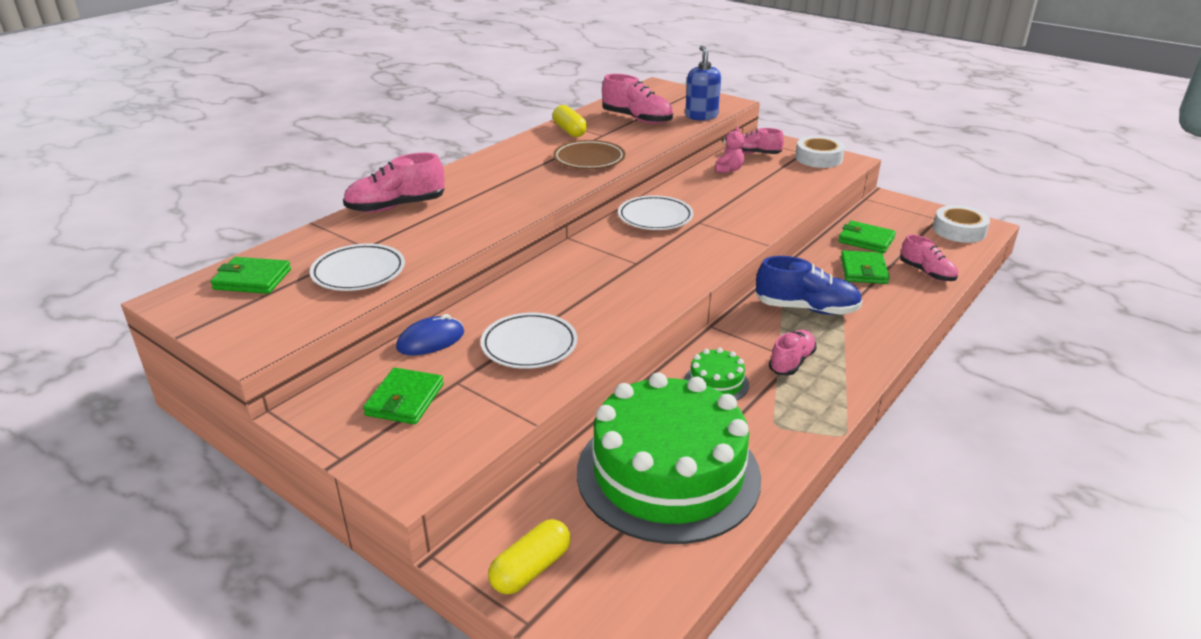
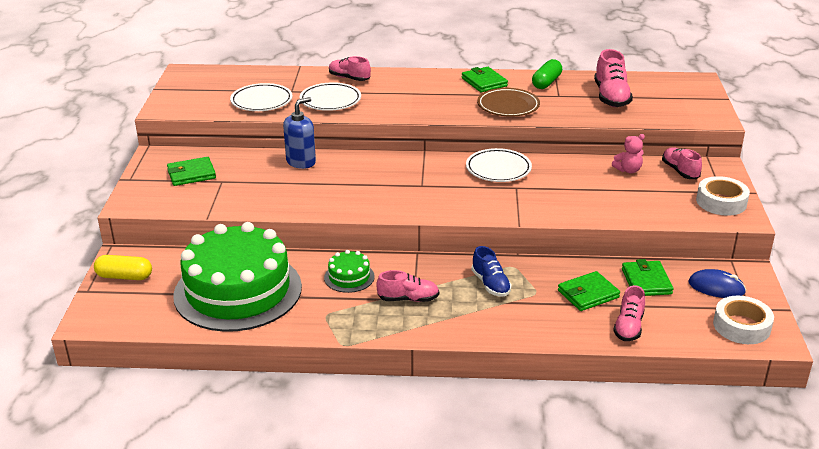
camera: 55 degrees right, 0 degrees up
(252, 279) = (223, 80): green wallet -> green wallet (484, 82)
(396, 207) = (349, 78): pink shoe -> pink shoe, size x0.66
(431, 340) = (252, 157): blue mouse -> blue mouse (716, 287)
(529, 345) = (280, 187): white plate -> white plate (330, 100)
(569, 131) = (546, 82): yellow capsule -> green capsule
(701, 116) = (663, 118): blue soap dispenser -> blue soap dispenser (301, 162)
(806, 308) = (490, 284): blue shoe -> blue shoe, size x0.66

